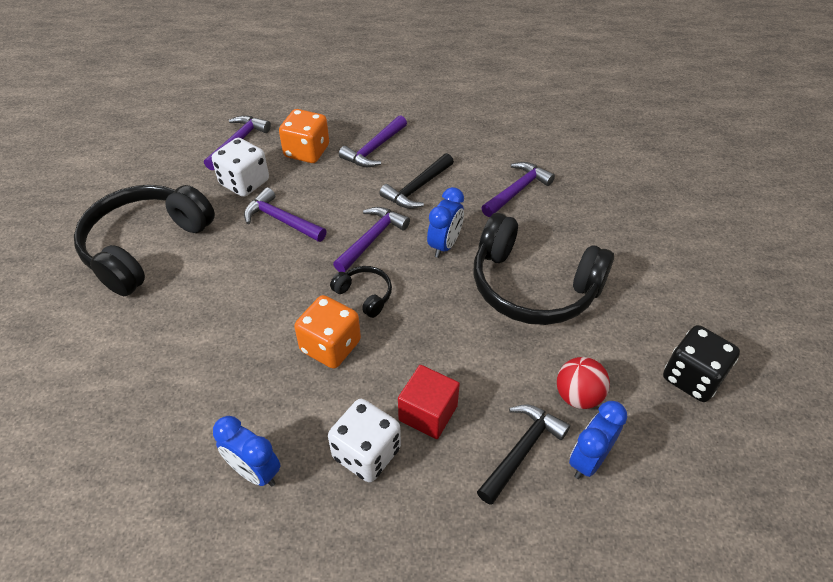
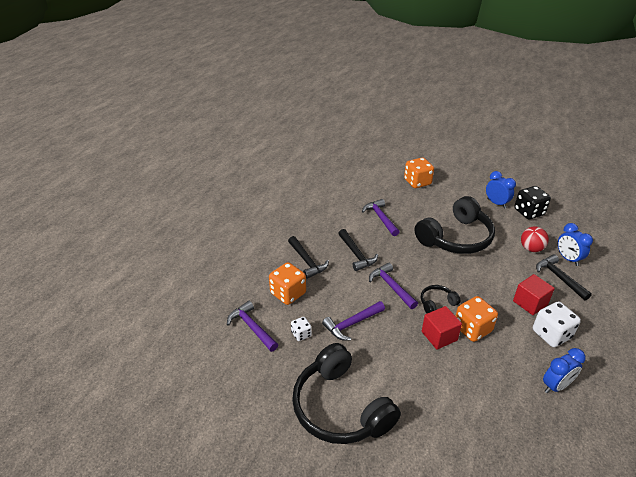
camera: 65 degrees left, 10 degrees down
(244, 183) = (301, 334): white dice -> white dice, size x0.54
(299, 311) = (439, 336): none -> red cube
(374, 149) = (307, 261): purple hammer -> black hammer
(444, 245) = (411, 259): blue clock -> blue clock (496, 203)
(648, 208) = (417, 182): none -> orange dice

